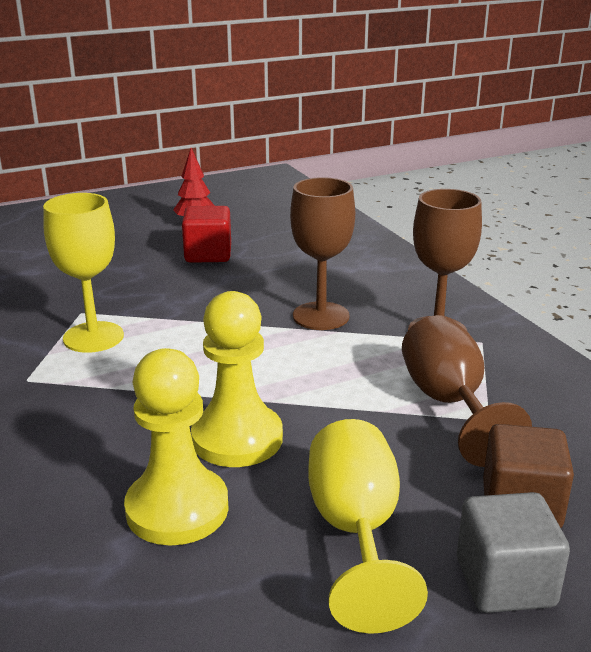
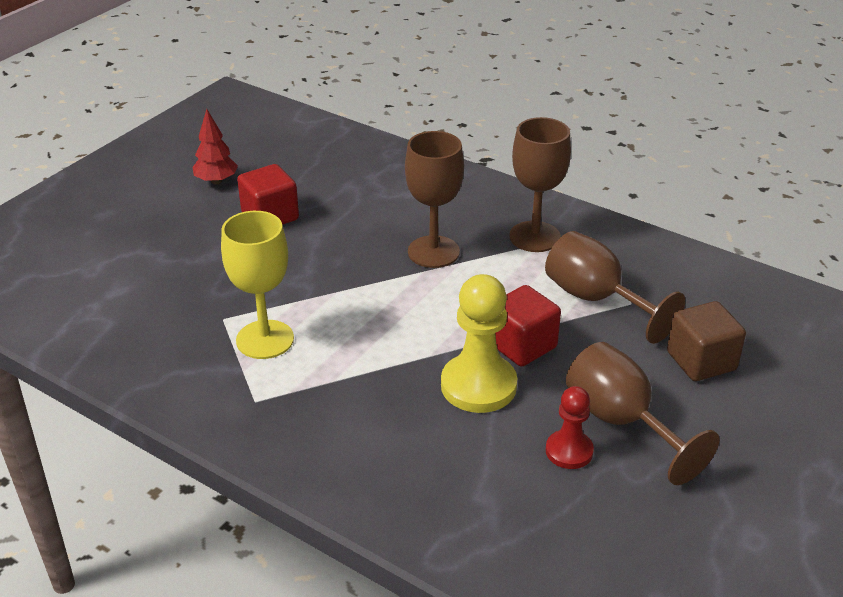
camera: 30 degrees left, 10 degrees up
(177, 509) = (493, 456): yellow pawn -> none
(263, 537) = (569, 451): none -> red pawn
(322, 418) = (522, 345): none -> red cube
(356, 532) = (622, 422): yellow goblet -> brown goblet
(505, 582) = (731, 417): grey cube -> none

